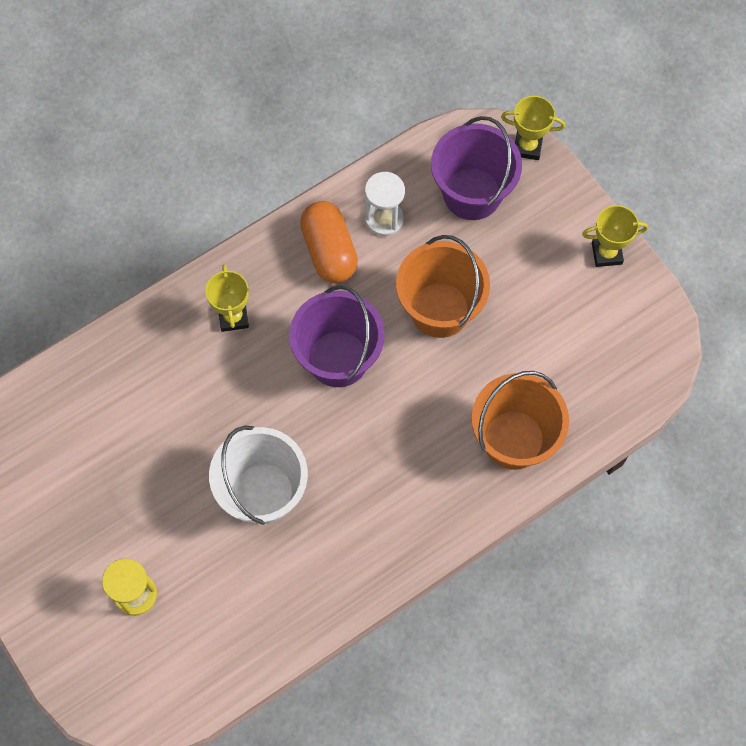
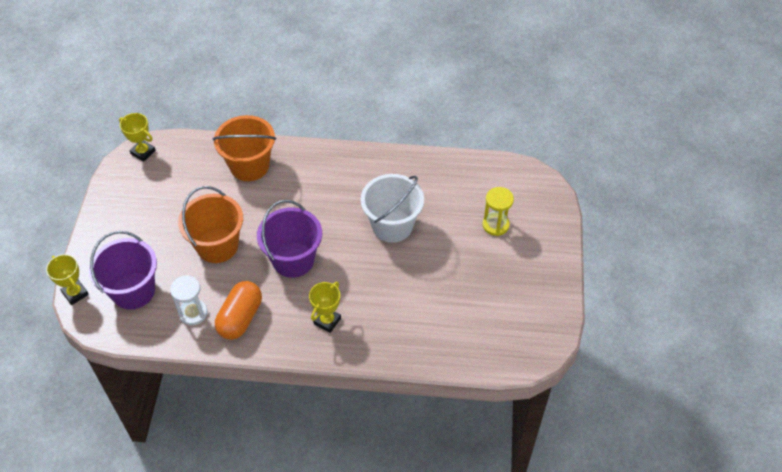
camera: 140 degrees left, 15 degrees down
(606, 253) = (107, 211): yellow trophy -> yellow trophy (143, 152)

